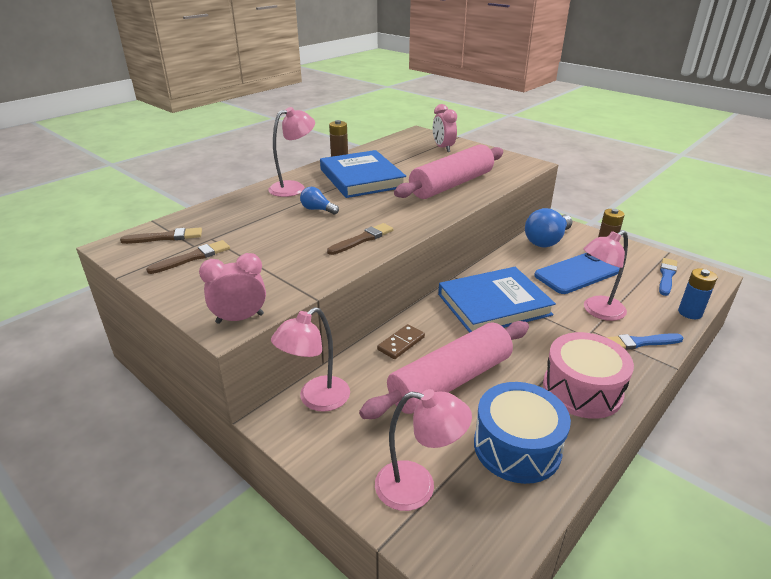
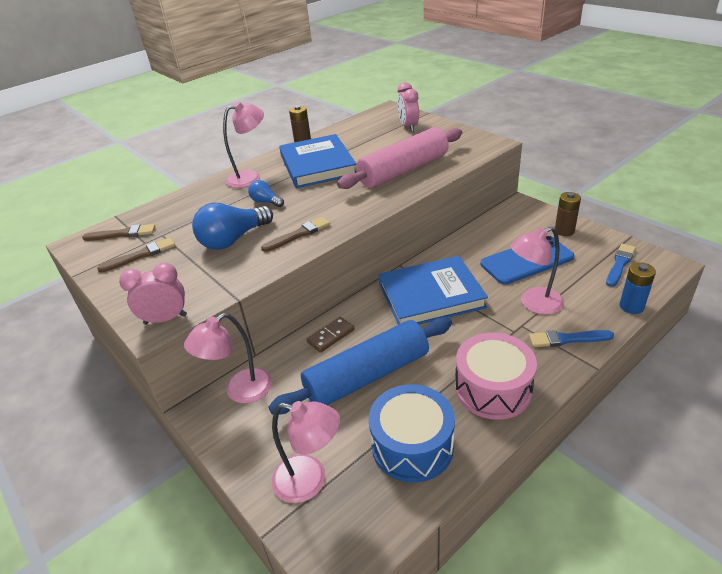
camera: 10 degrees right, 5 degrees up
(450, 381) = (367, 376): pink rolling pin -> blue rolling pin
(547, 241) = (504, 224): blue light bulb -> blue light bulb (233, 239)

